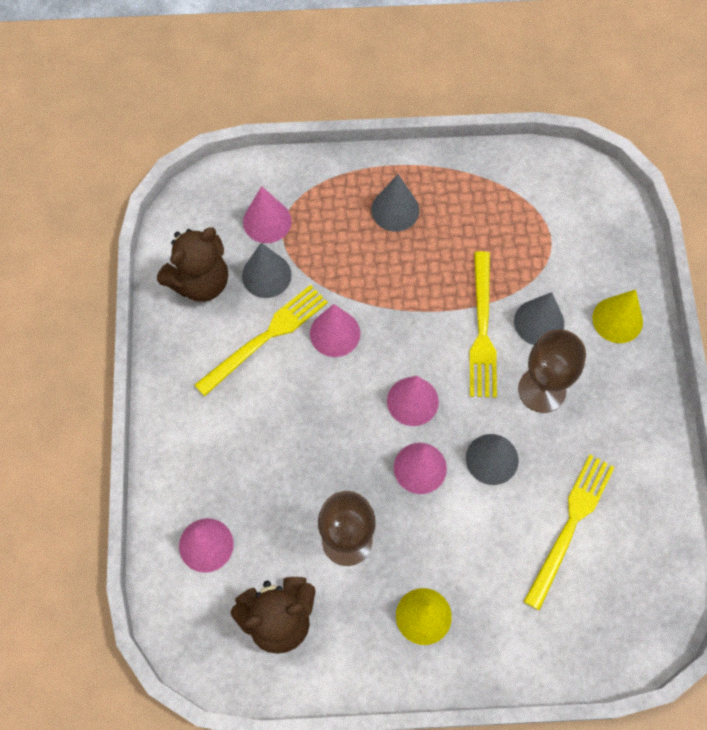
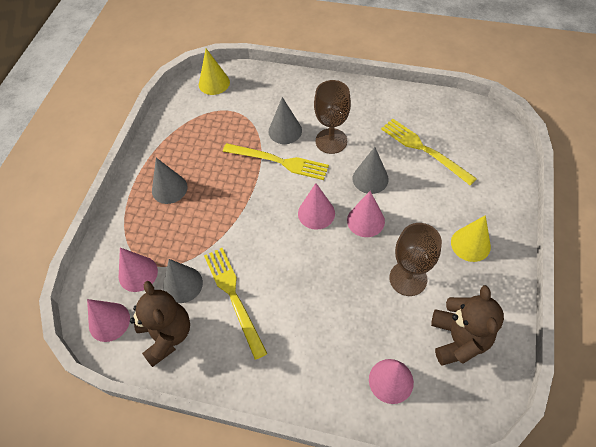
camera: 70 degrees left, 10 degrees down
(335, 333) = (248, 249): pink cone -> pink cone (109, 321)
(617, 319) = (298, 93): yellow cone -> yellow cone (214, 83)

